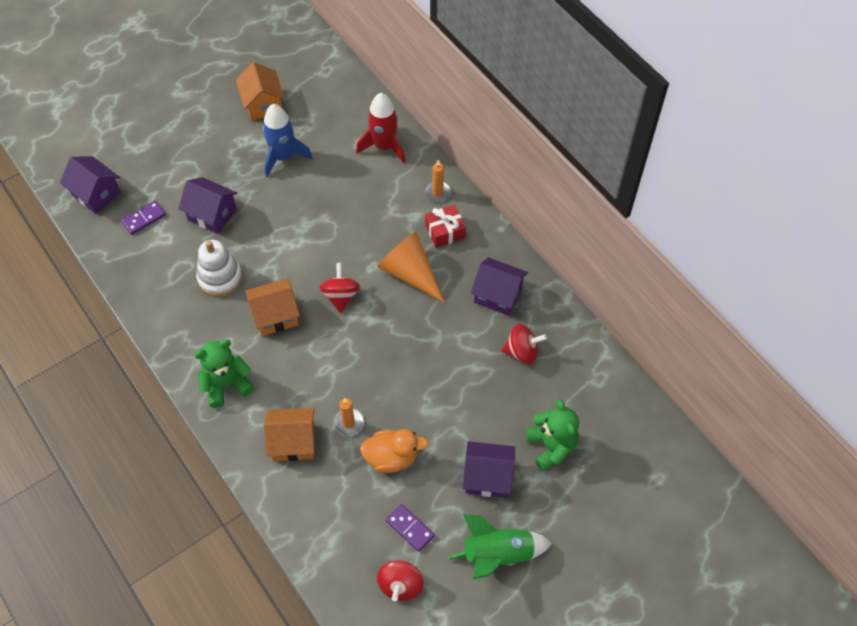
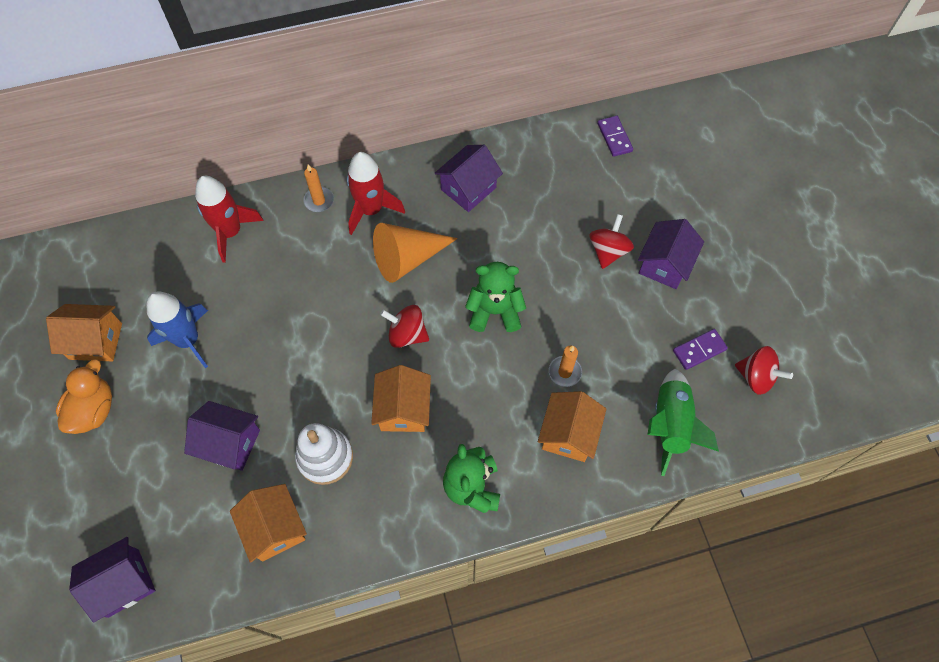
camera: 70 degrees left, 5 degrees up
(144, 218) = (195, 528): purple domino -> purple domino (614, 137)
(157, 266) = (275, 528): none -> orange house
(212, 214) = (230, 443): purple house -> purple house turned 60 degrees clockwise
(392, 457) = (617, 343): orange duck -> orange duck (94, 410)
(445, 231) = (371, 210): red gift -> red rocket
(498, 554) = (746, 282): green rocket -> green rocket (670, 425)
(522, 351) = (540, 190): red spinning top -> red spinning top (608, 251)
(551, 446) = (649, 201): green teddy bear -> green teddy bear (495, 311)

